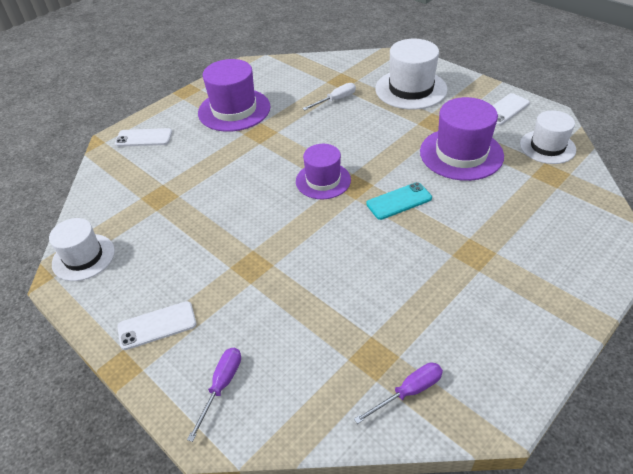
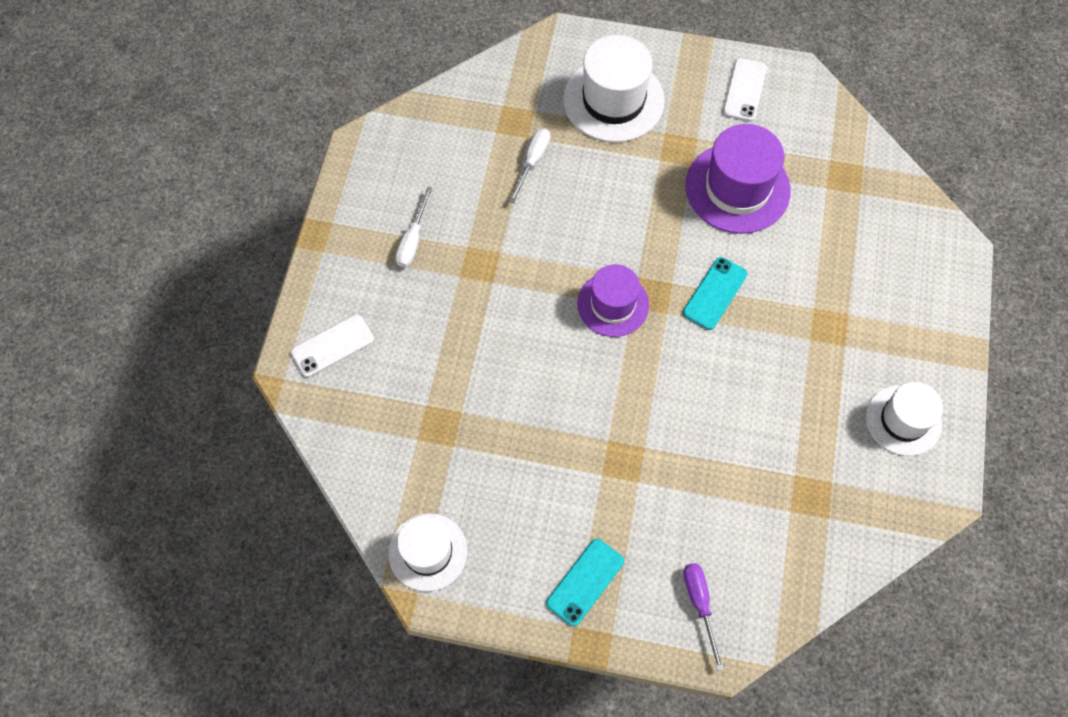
camera: 35 degrees left, 20 degrees up
(157, 325) = (585, 582): white phone -> turquoise phone
(234, 110) = (413, 240): purple hat -> white screwdriver
(408, 392) = (861, 513): purple screwdriver -> none
(547, 147) = (821, 134): white hat -> white hat (903, 420)

